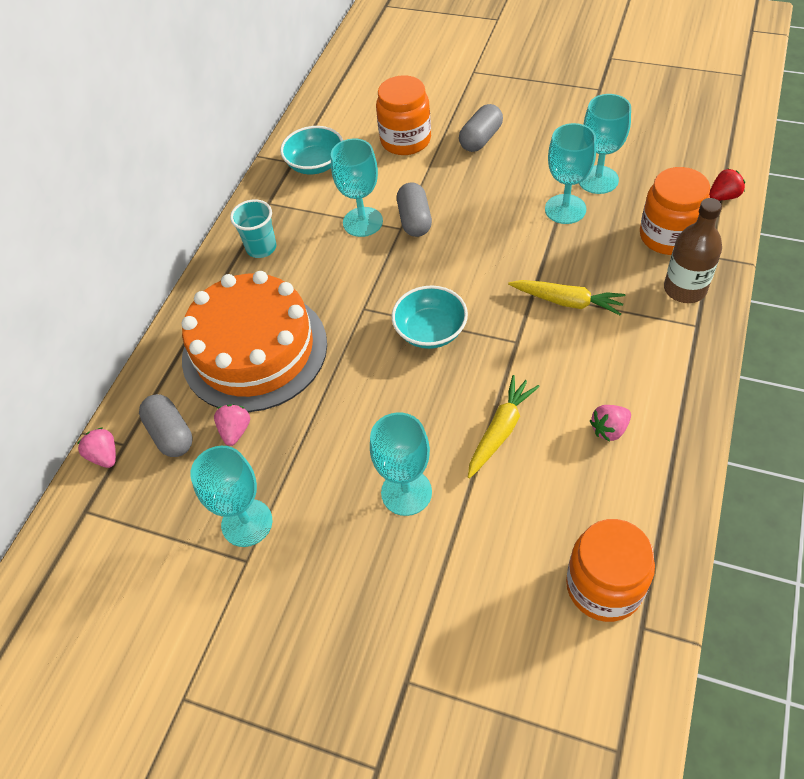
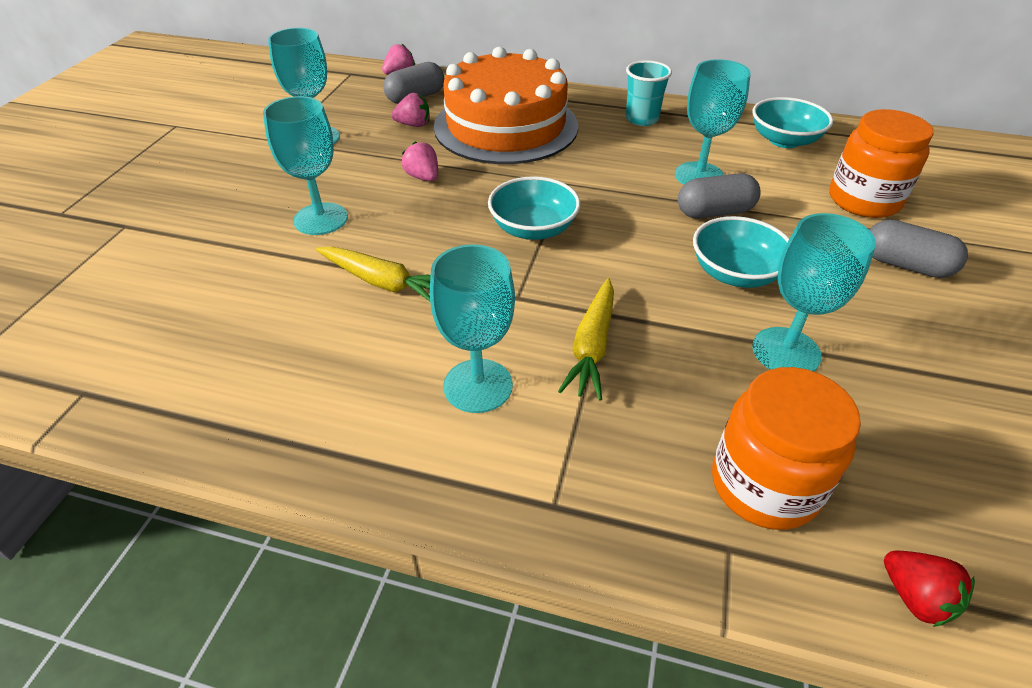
camera: 80 degrees right, 10 degrees down
(489, 220) = (735, 273): none -> turquoise bowl
(598, 180) = (874, 395): turquoise goblet -> turquoise goblet (478, 385)
(604, 586) = (149, 362): orange jar -> none
(609, 429) = (366, 379): pink strawberry -> pink strawberry (423, 177)
(684, 289) = (637, 496): brown bottle -> none

